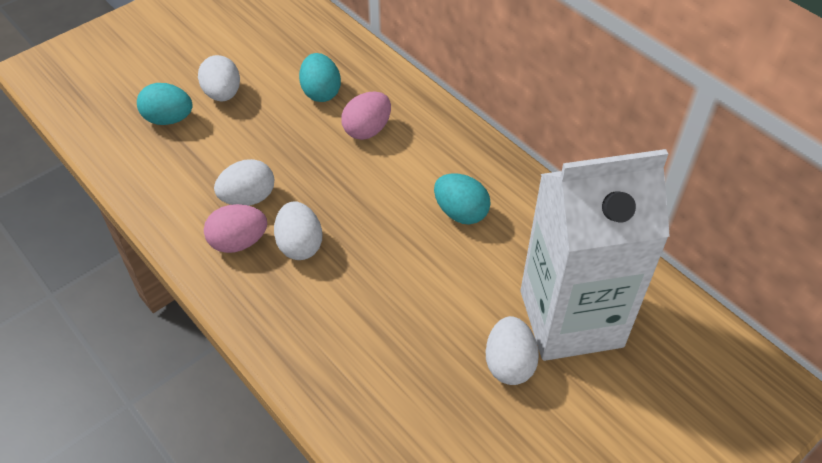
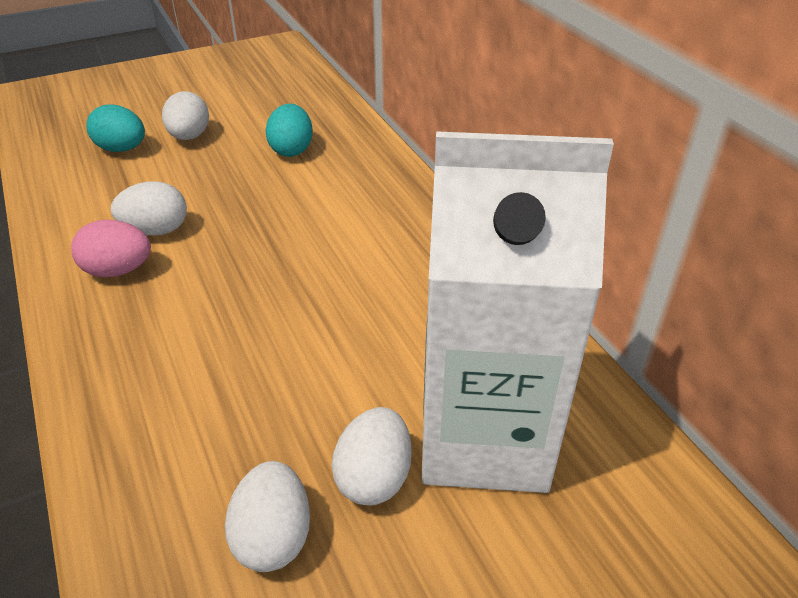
camera: 15 degrees right, 10 degrees down
(300, 245) = (184, 286): white egg -> white egg (273, 537)
(367, 130) = (323, 190): pink egg -> none
(460, 212) = (391, 287): turquoise egg -> none

